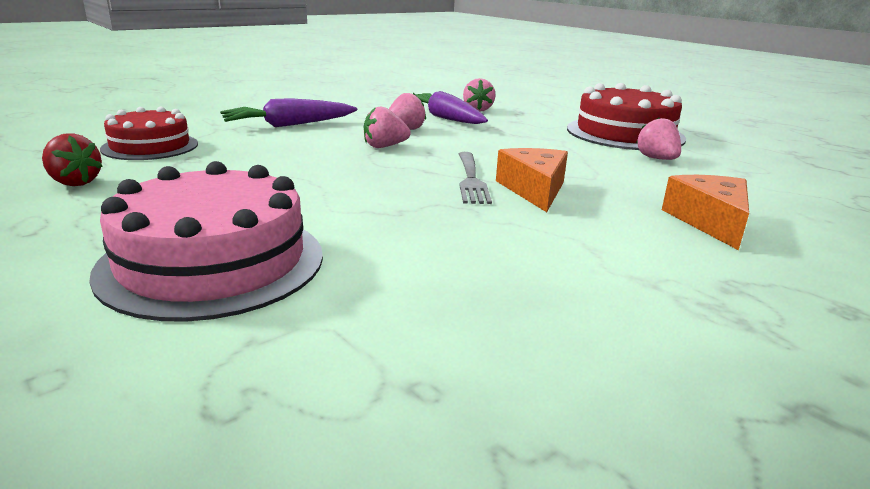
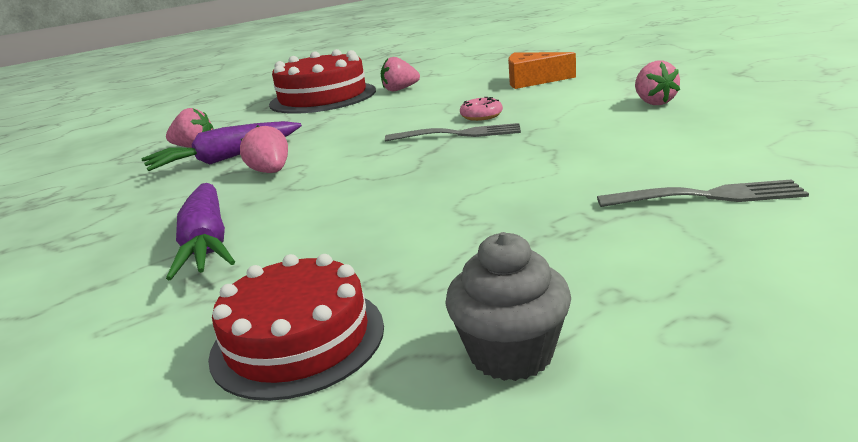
camera: 80 degrees left, 0 degrees up
(74, 182) = (511, 353): red strawberry -> grey cupcake
(213, 262) = (706, 196): pink cake -> grey fork
(384, 146) = (343, 174): pink strawberry -> pink strawberry (653, 102)
(534, 190) = (481, 116): orange cheese -> pink donut

